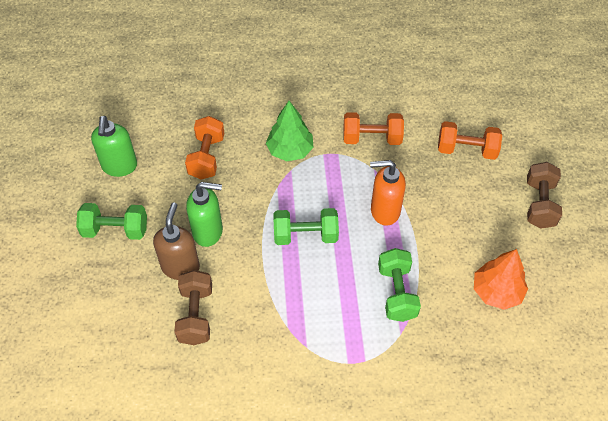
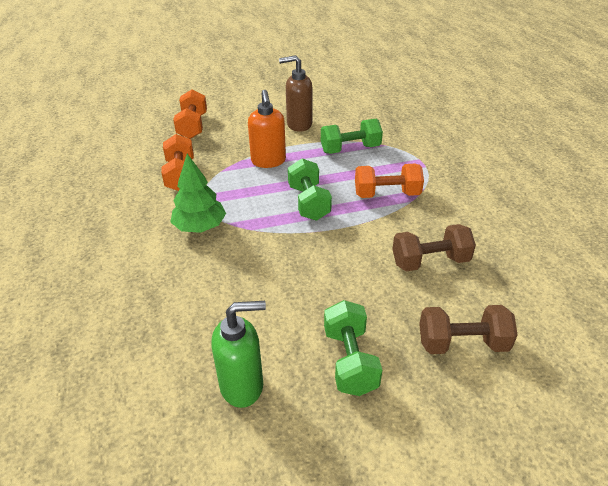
camera: 100 degrees left, 15 degrees down
(181, 267) = (378, 285): brown soap dispenser -> brown soap dispenser (299, 124)
(207, 157) = (216, 294): orange dumbbell -> orange dumbbell (387, 194)
(208, 232) = (325, 272): green soap dispenser -> none
(497, 292) = (330, 109): orange tree -> none
(539, 204) = (245, 95): brown dumbbell -> brown dumbbell (462, 343)

